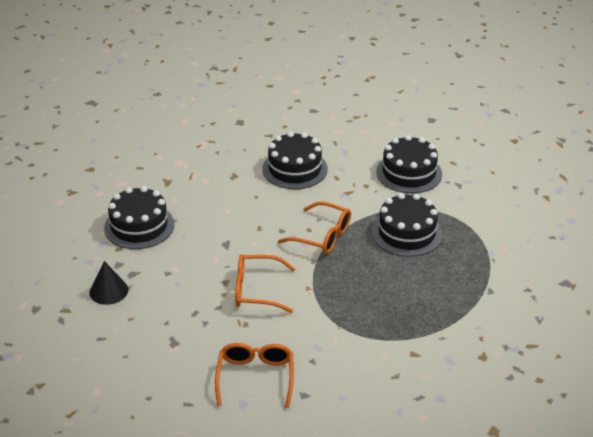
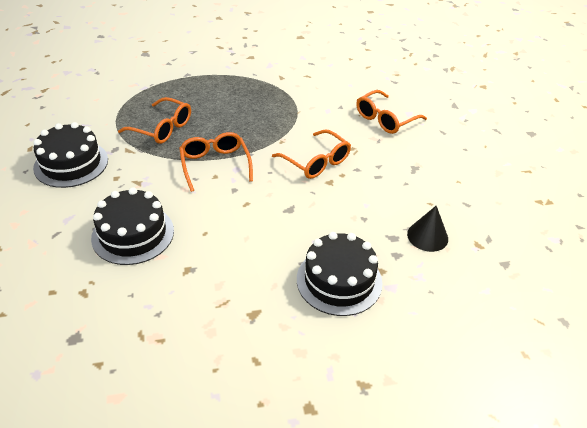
camera: 135 degrees left, 5 degrees up
(407, 233) = (162, 128): black cake -> orange glasses

